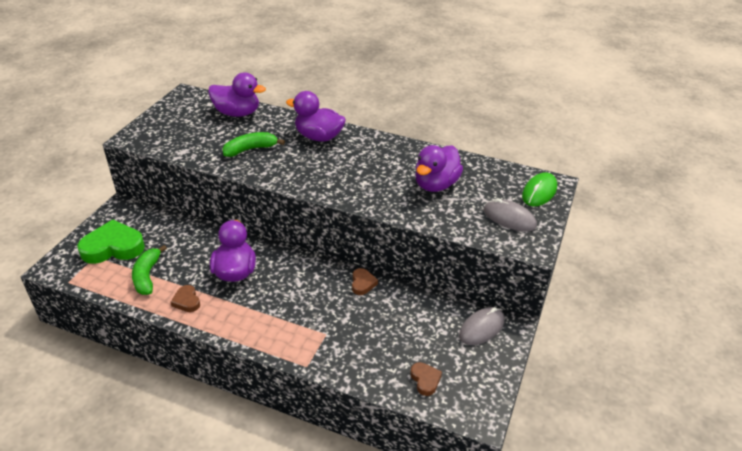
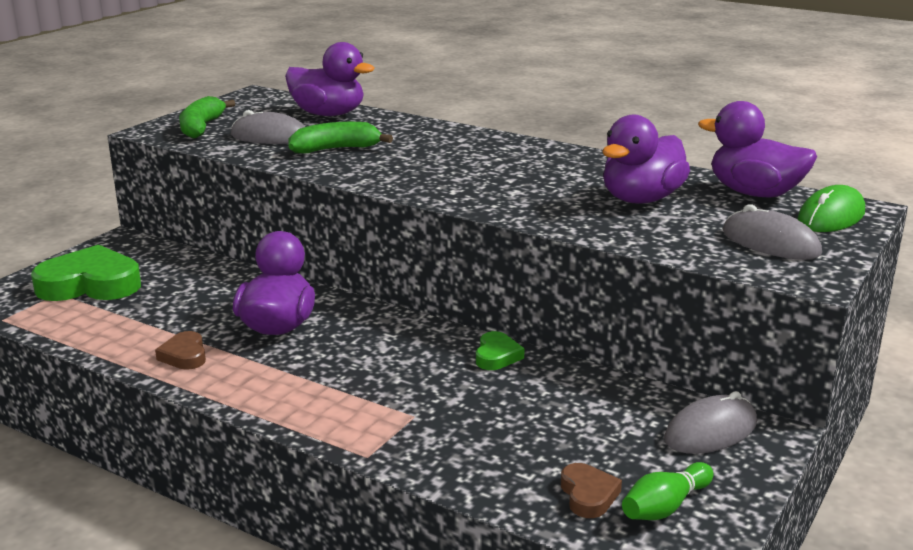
camera: 10 degrees right, 15 degrees down
(147, 276) = (131, 321): green banana -> green banana (201, 127)
(206, 139) = (270, 136): none -> grey mouse
(318, 137) = (452, 142): purple duck -> purple duck (754, 193)
(362, 283) = (496, 356): brown heart -> green heart
(464, 383) = (665, 507): none -> green bowling pin

